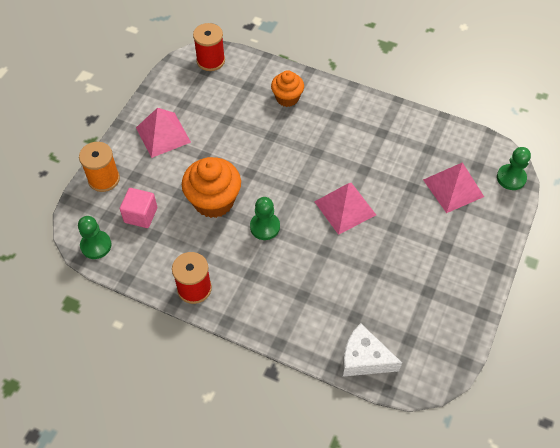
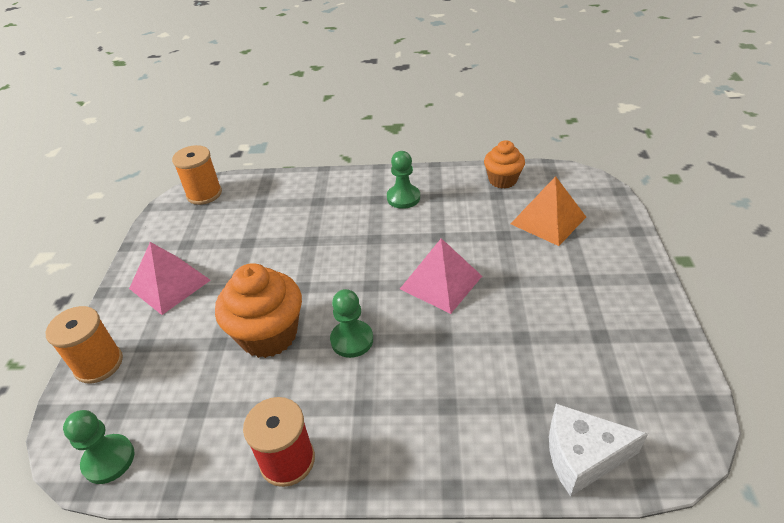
camera: 20 degrees left, 15 degrees down
(141, 215) = (169, 390): pink cube -> none
(210, 60) = (204, 194): red spool -> orange spool
(287, 98) = (311, 200): orange cupcake -> orange cupcake (502, 180)
(453, 188) = (548, 220): pink pyramid -> orange pyramid
(511, 178) = (599, 191): green pawn -> green pawn (403, 198)

